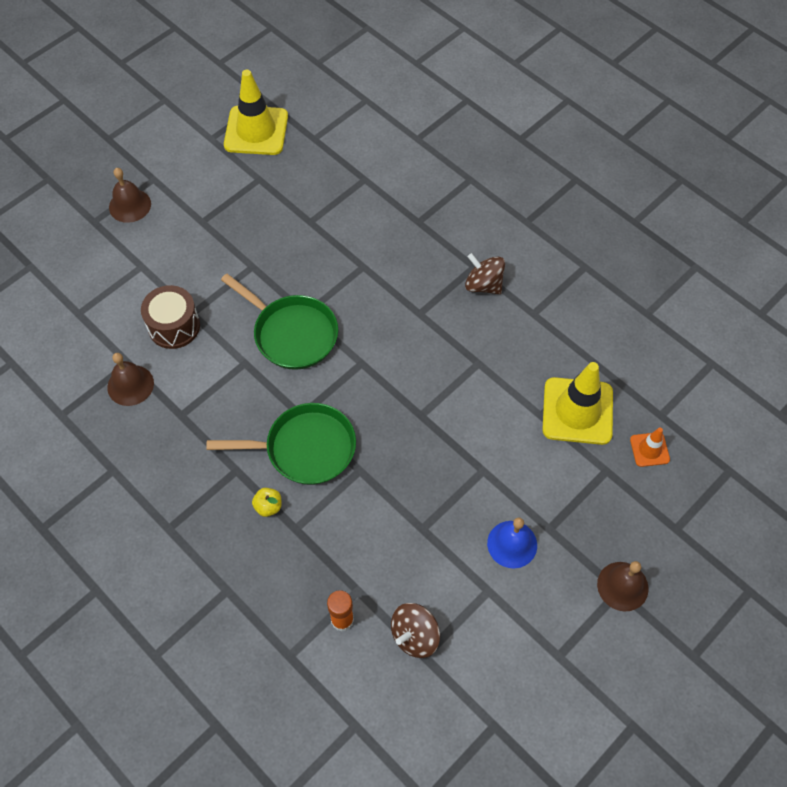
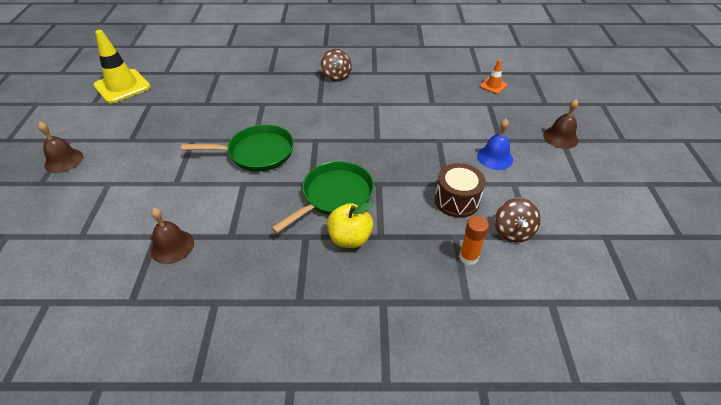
camera: 45 degrees left, 15 degrees down
(174, 326) = (170, 197): brown drum -> brown drum (456, 200)
(268, 506) = (350, 238): yellow apple -> yellow apple, size x1.81
(483, 285) = (336, 76): brown spinning top -> brown spinning top turned 105 degrees counterclockwise
(577, 411) = (445, 92): yellow traffic cone -> none

